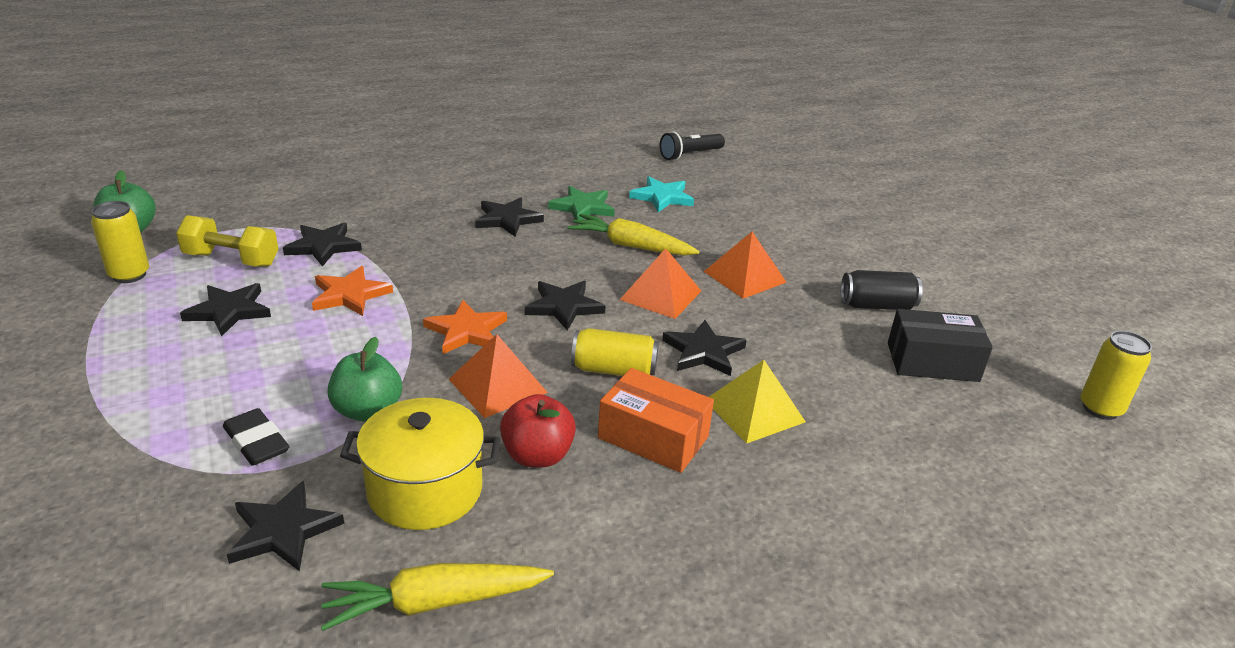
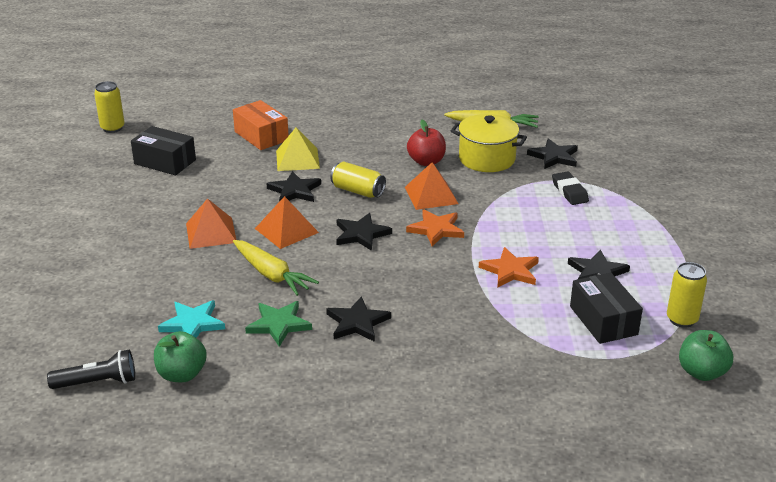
camera: 155 degrees left, 0 degrees up
(231, 260) = (603, 320): yellow dumbbell -> black box
(323, 246) = (527, 321): black star -> none
(367, 411) = (509, 196): green apple -> green apple (182, 374)
(653, 437) = (362, 158): orange box -> orange box (261, 136)
(877, 305) = (147, 197): black can -> none

